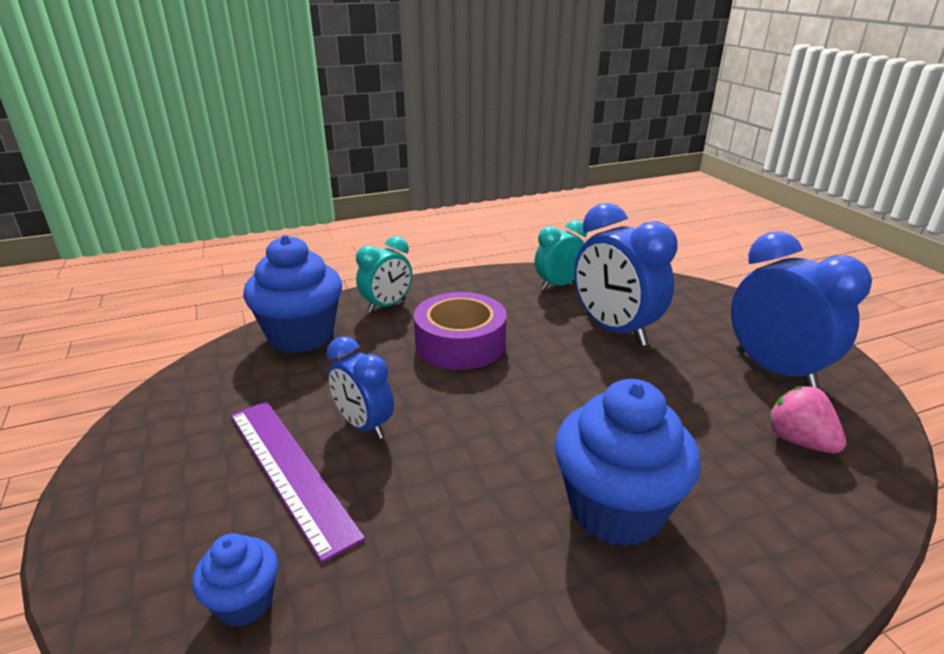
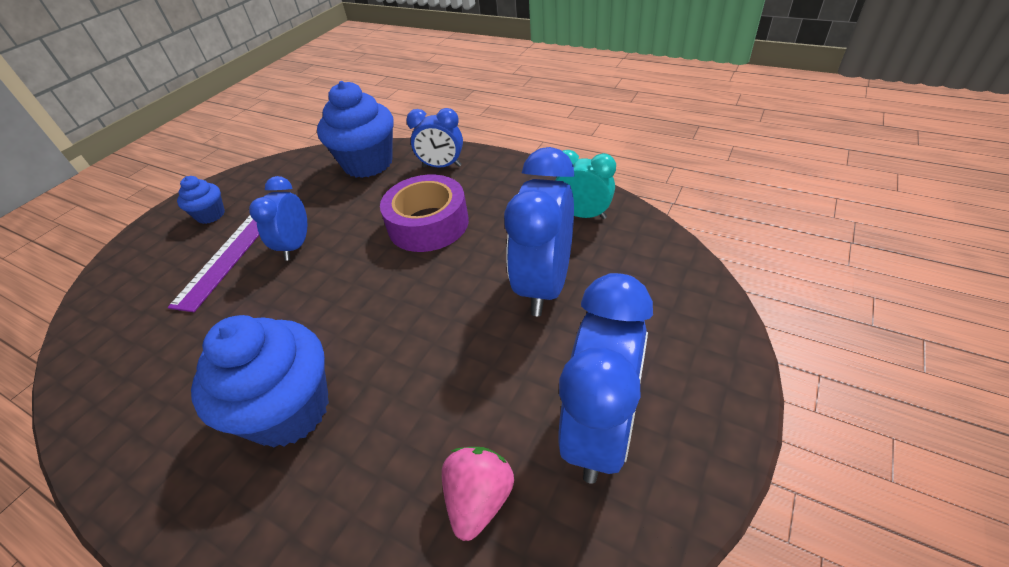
camera: 55 degrees right, 15 degrees up
(244, 602) = (130, 302): blue cupcake -> blue cupcake (211, 215)
(387, 306) = (442, 166): turquoise clock -> blue clock

